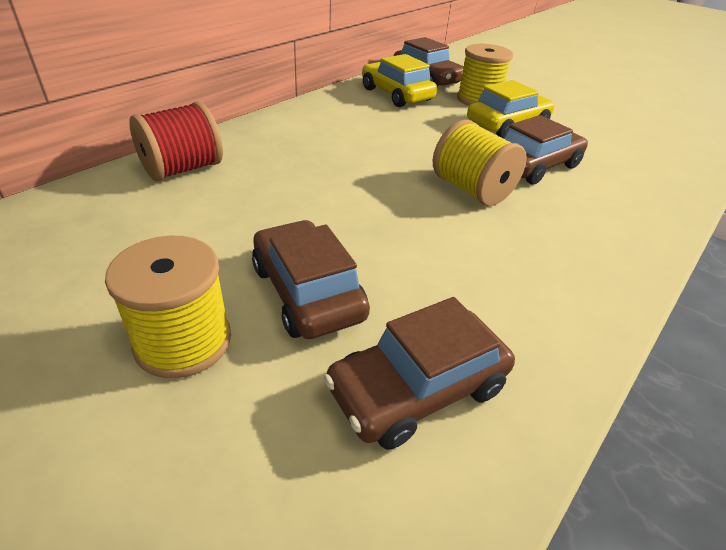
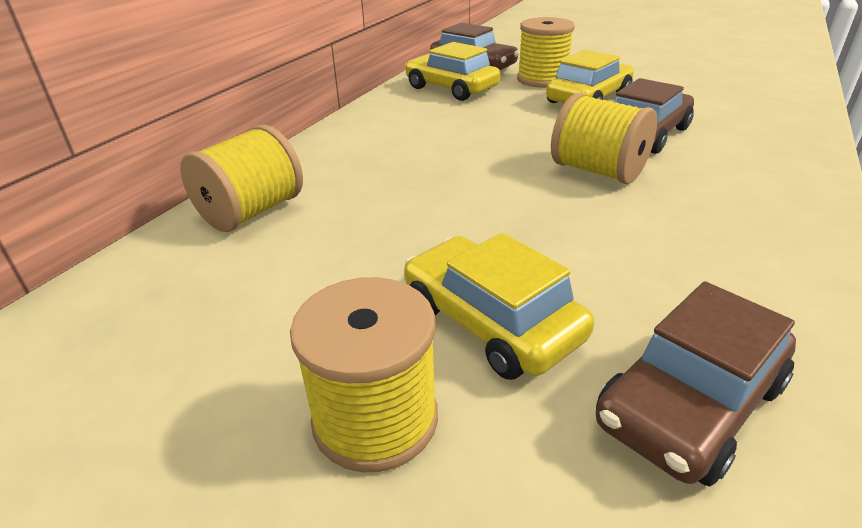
camera: 10 degrees left, 5 degrees down
(182, 169) = (251, 212): red spool -> yellow spool
(307, 292) = (490, 322): brown car -> yellow car

